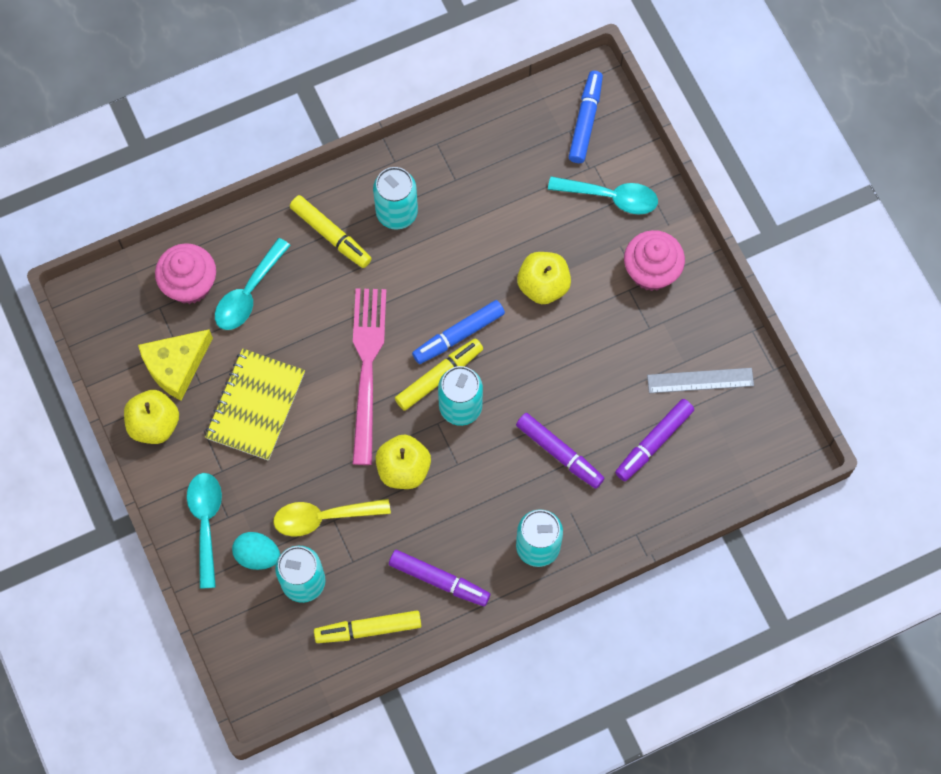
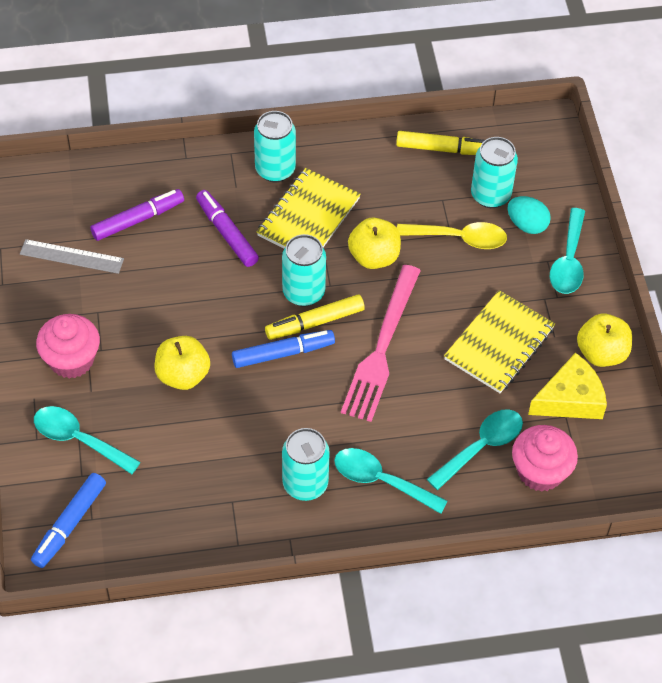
camera: 165 degrees left, 15 degrees down
(331, 235) = (381, 480): yellow marker -> turquoise spoon
(439, 580) = (370, 167): purple marker -> none
(484, 497) = (308, 217): none -> yellow notebook

